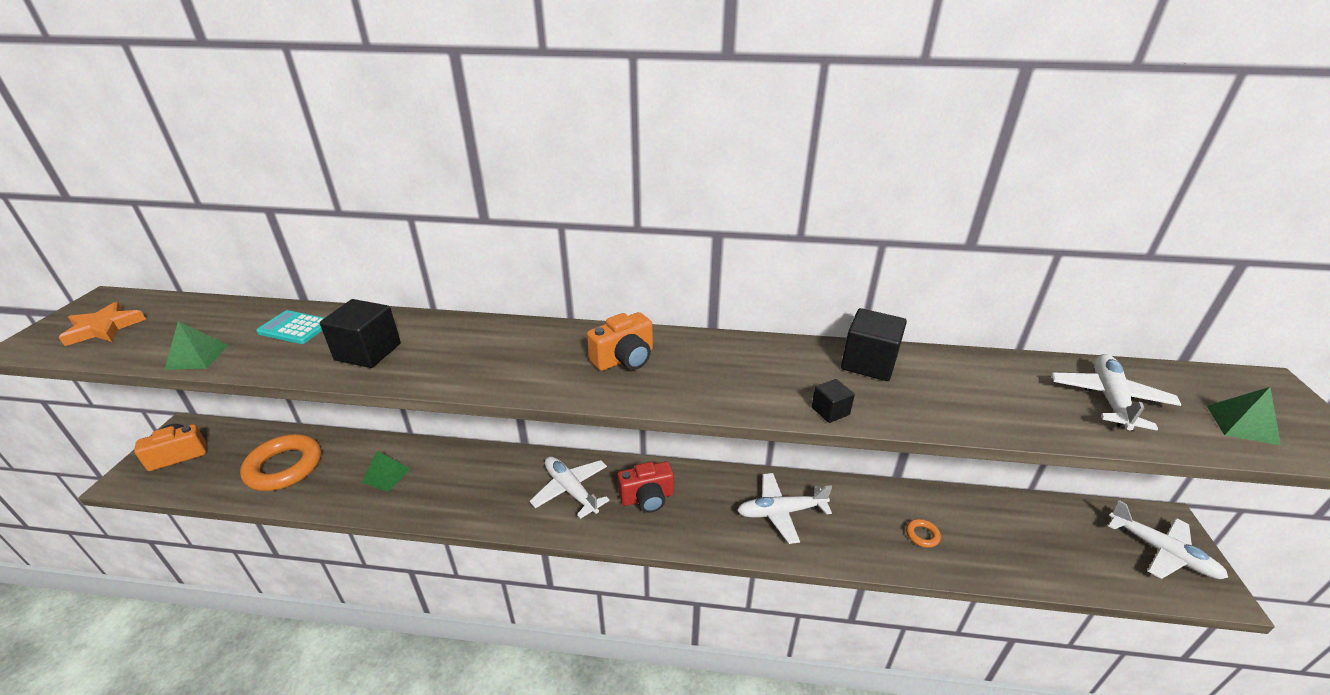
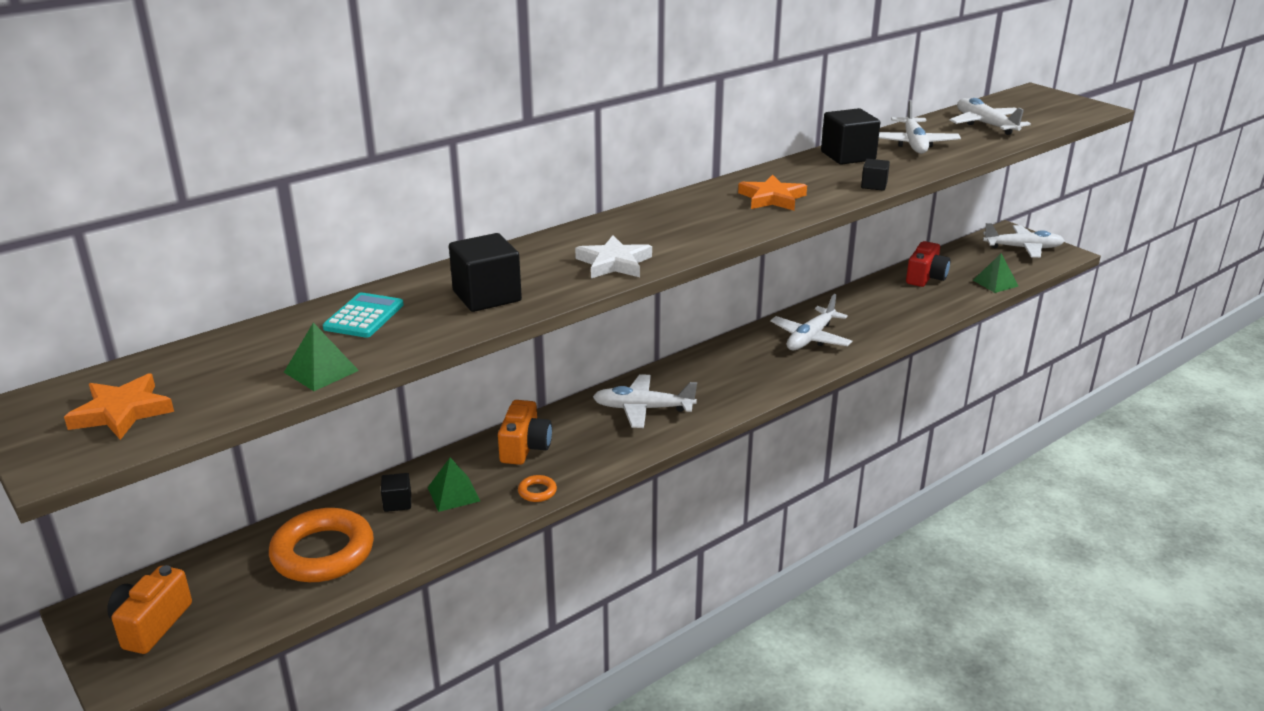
camera: 45 degrees left, 5 degrees down
(295, 328) = (364, 316): turquoise calculator -> turquoise calculator turned 135 degrees clockwise
(358, 459) = (397, 503): none -> black cube
(482, 370) = (614, 263): none -> white star
(624, 359) = (699, 215): orange camera -> orange camera (525, 447)
(647, 498) = (709, 380): red camera -> red camera (925, 277)
(710, 374) = (772, 198): none -> orange star
(922, 535) = (906, 304): orange ring -> orange ring (537, 491)
(968, 383) = (913, 144): none -> white plane
(1242, 424) = (1049, 113): green pyramid -> green pyramid (995, 283)

